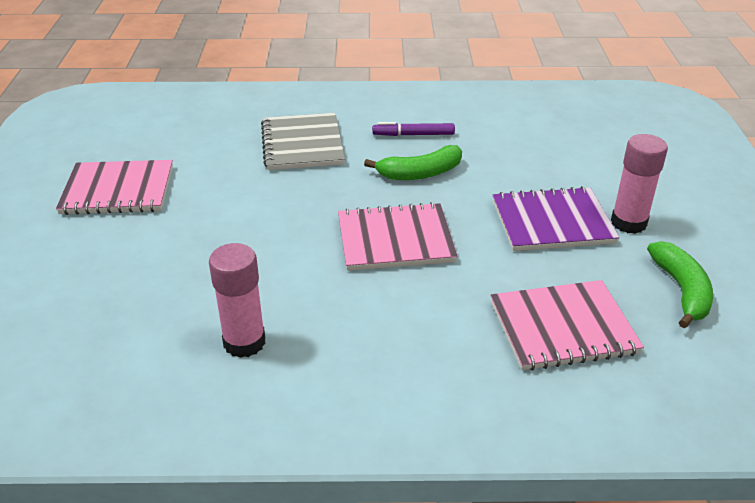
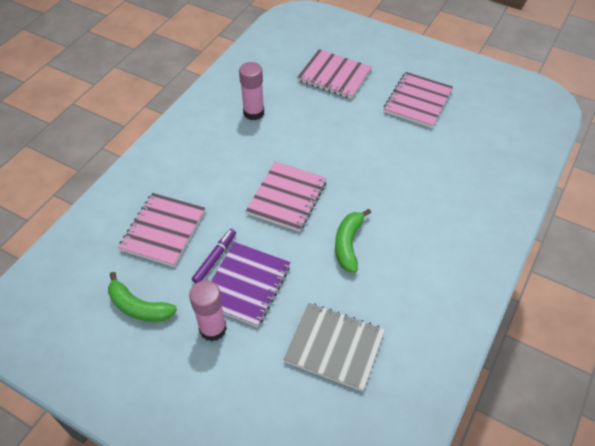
camera: 120 degrees right, 15 degrees up
(90, 285) = (334, 76): none -> pink notebook
(302, 144) = (425, 197): grey notebook -> grey notebook (334, 347)
(413, 135) = (403, 266): purple marker -> purple marker (215, 258)

